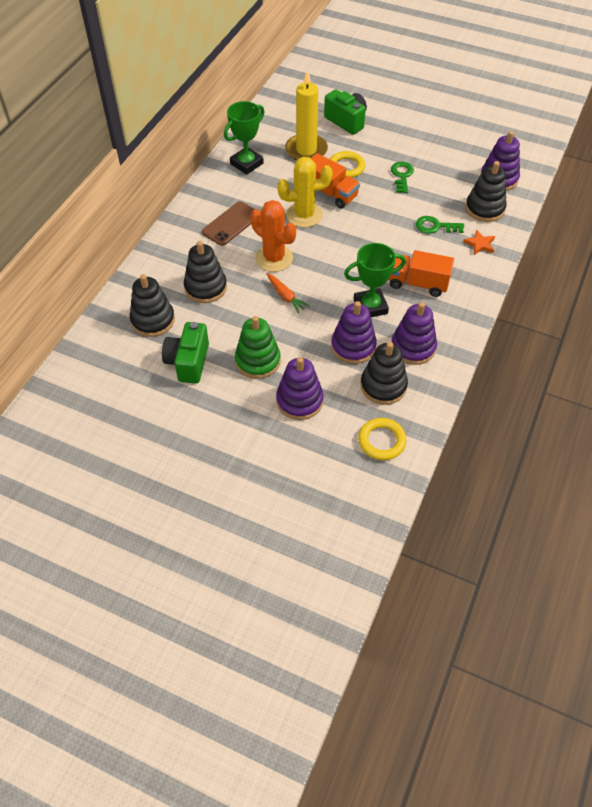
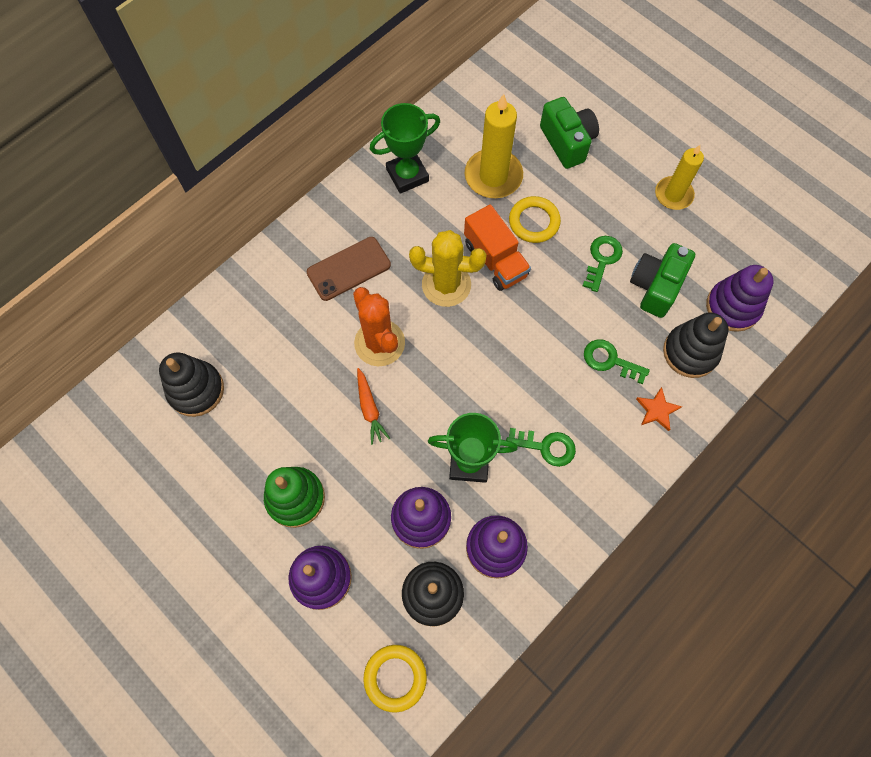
camera: 20 degrees right, 15 degrees up
(188, 362) = (213, 469): green camera -> green camera (655, 286)
(205, 287) = (278, 361): black stacking toy -> none
(418, 283) = (546, 447): orange truck -> green key
(430, 131) = (673, 195): none -> yellow candle

